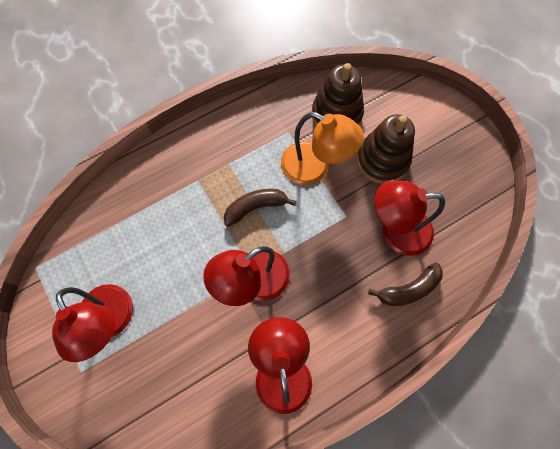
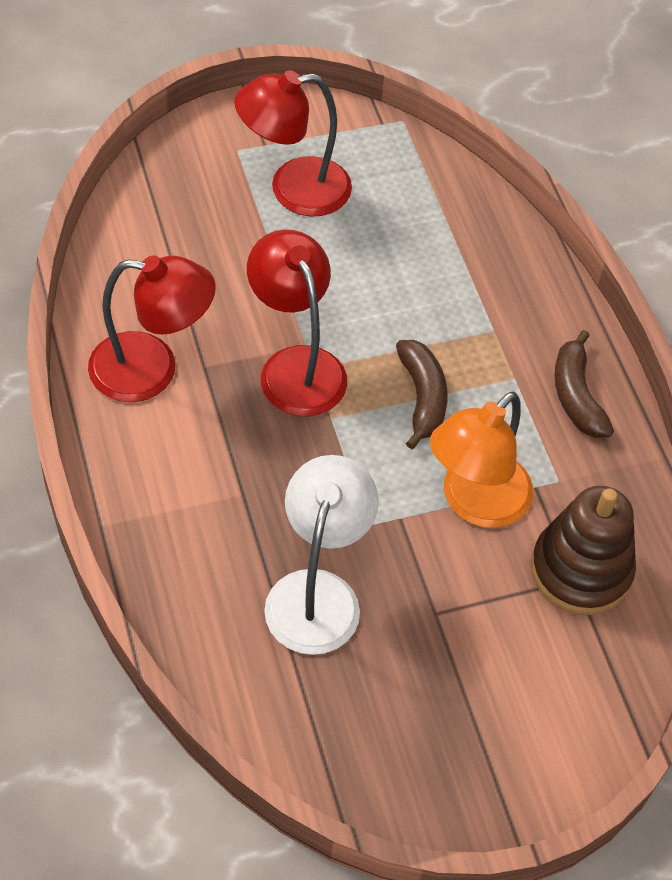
camera: 100 degrees right, 15 degrees down
(382, 160) = (464, 618): brown stacking toy -> none
(395, 231) = (317, 593): red lamp -> white lamp
(408, 289) = (209, 578): brown banana -> brown banana (576, 396)

